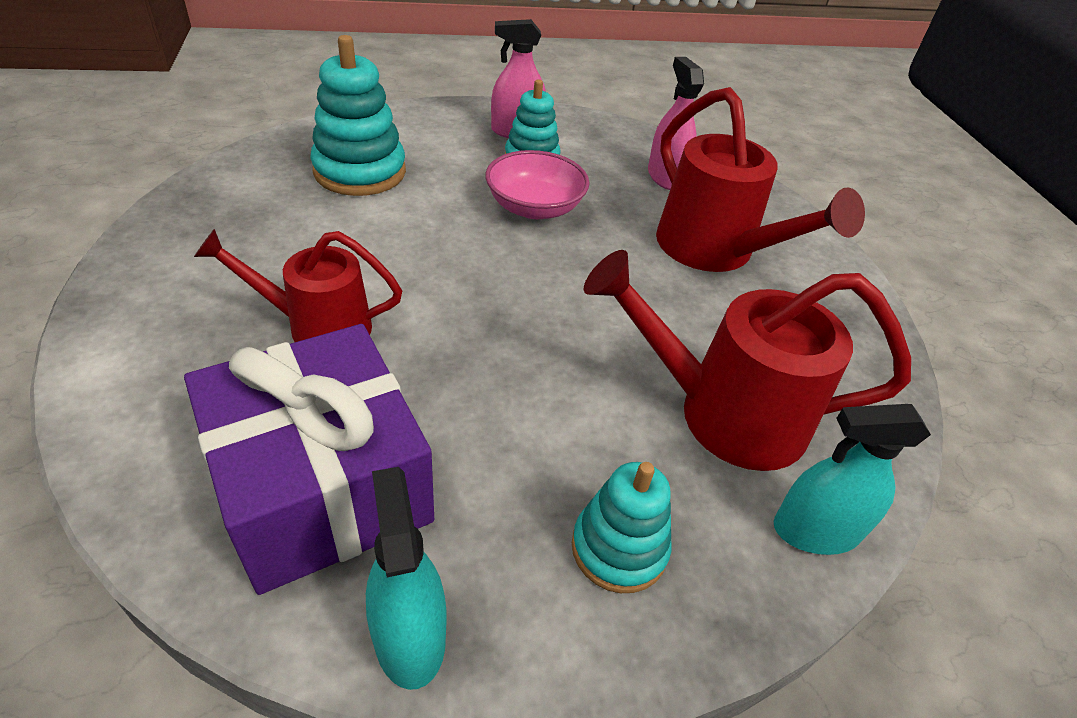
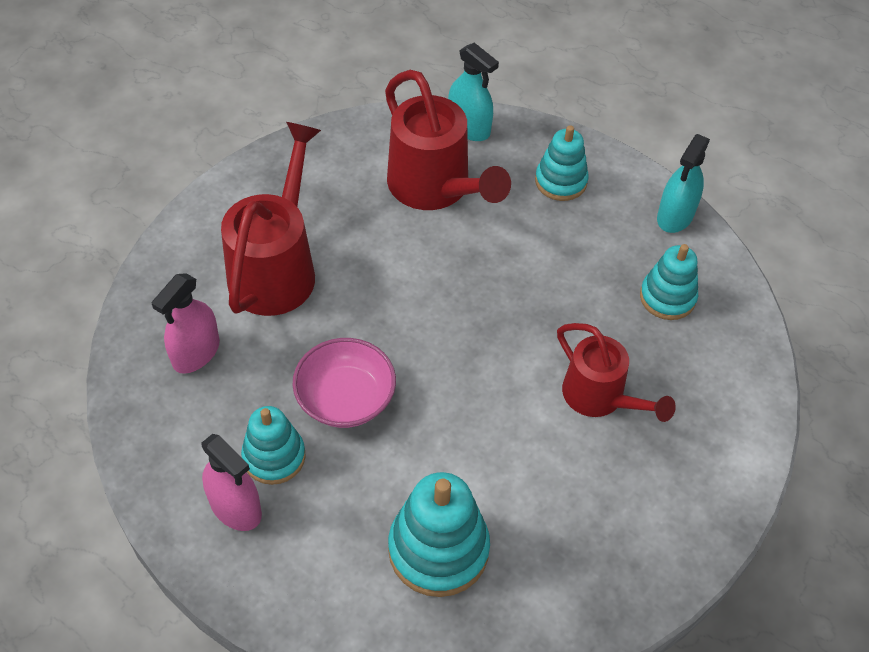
camera: 130 degrees left, 10 degrees up
(322, 485) = (667, 297): purple gift -> turquoise stacking toy

